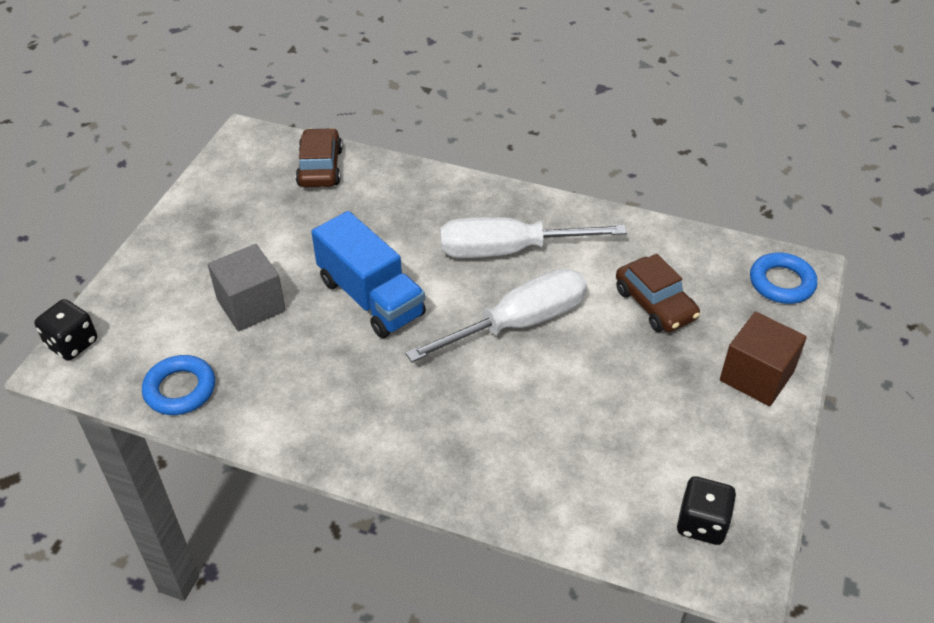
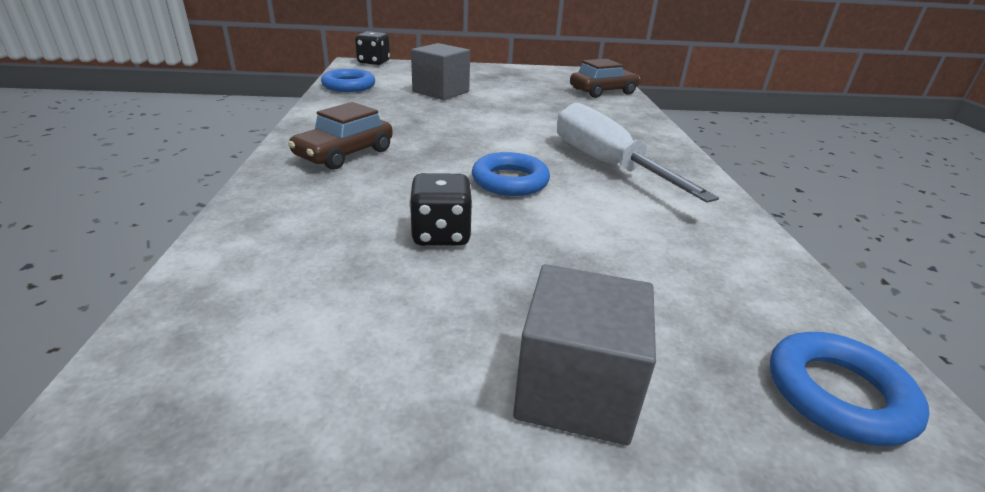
camera: 65 degrees right, 15 degrees down
(371, 297) = (483, 122): blue truck -> none
(518, 323) = (510, 181): white screwdriver -> blue ring
(655, 304) = (630, 261): brown car -> brown car (344, 154)
(702, 523) = (217, 365): black dice -> black dice (441, 235)
(756, 376) = (576, 389): brown cube -> grey cube

